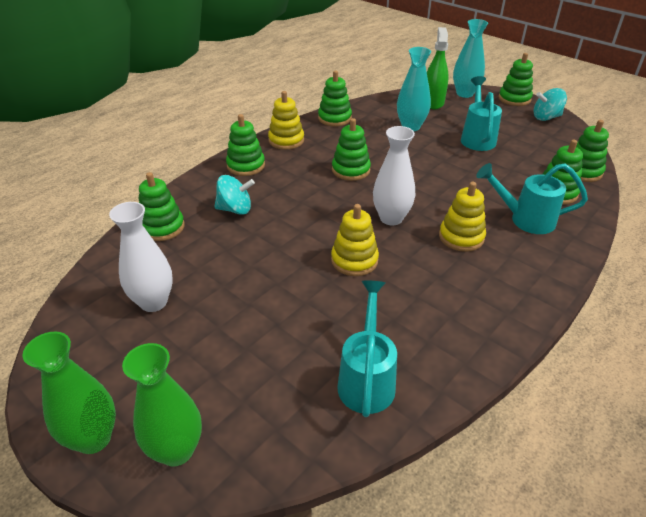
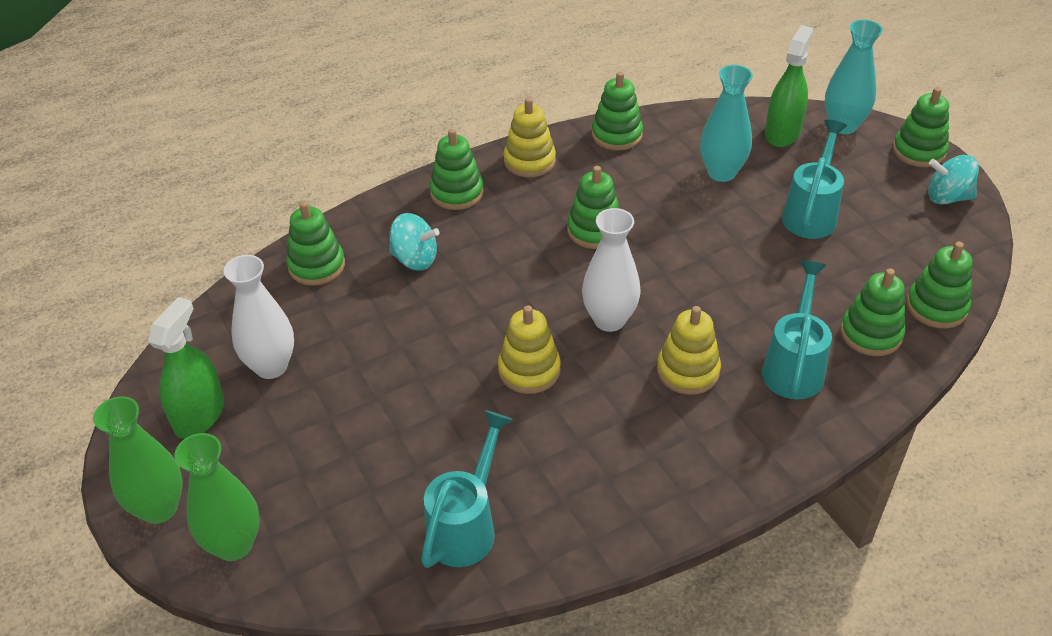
camera: 20 degrees right, 5 degrees up
(105, 352) = (199, 415): none -> green spray bottle
(524, 219) = (794, 365): turquoise watering can -> turquoise watering can turned 75 degrees clockwise

